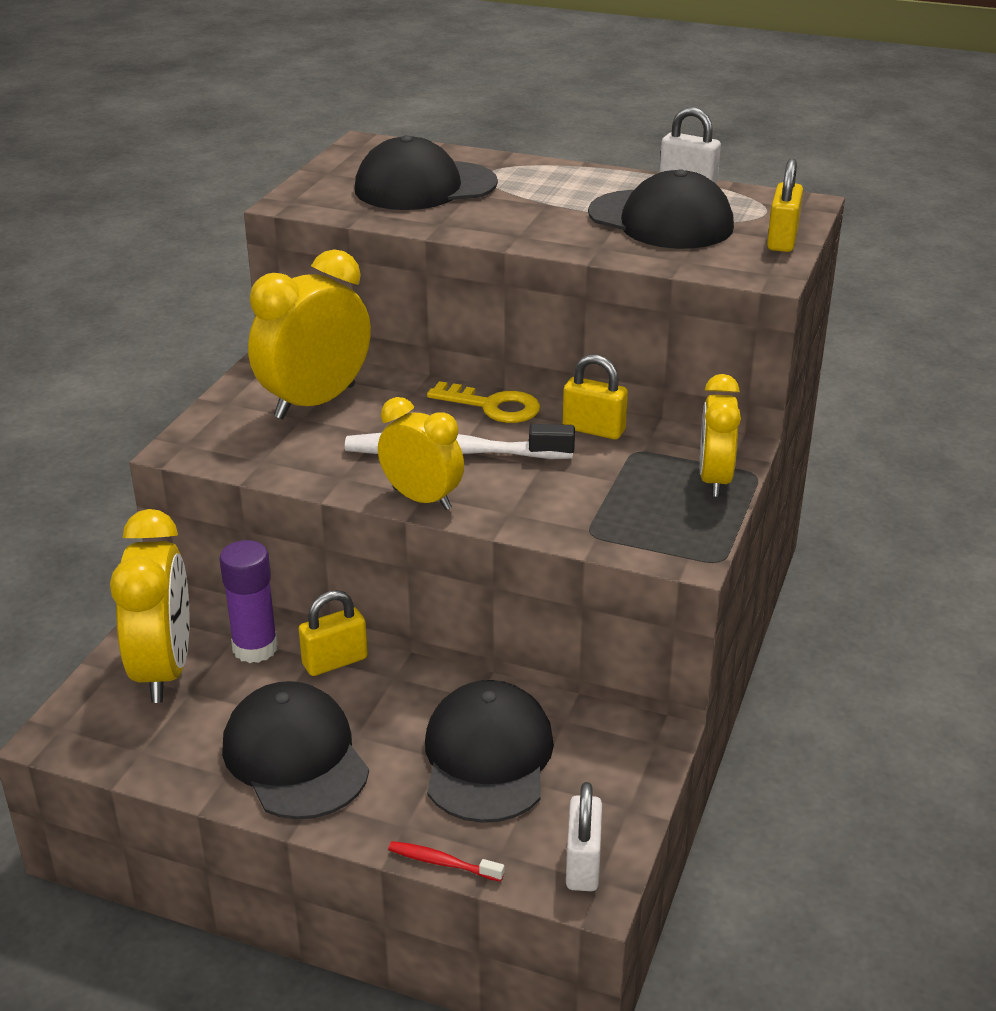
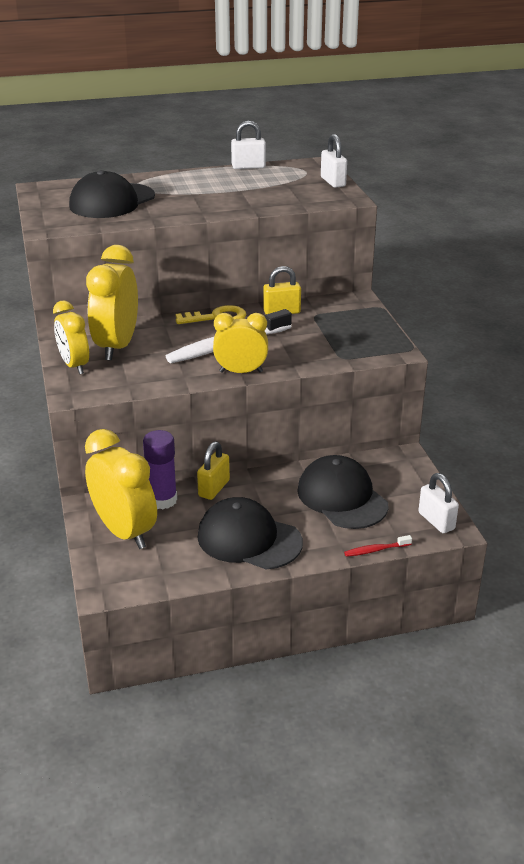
camera: 35 degrees left, 0 degrees up
(661, 220) = (262, 187): black cap -> none
(714, 480) = (366, 315): yellow clock -> yellow clock (74, 365)
(782, 240) = (333, 182): yellow padlock -> white padlock

